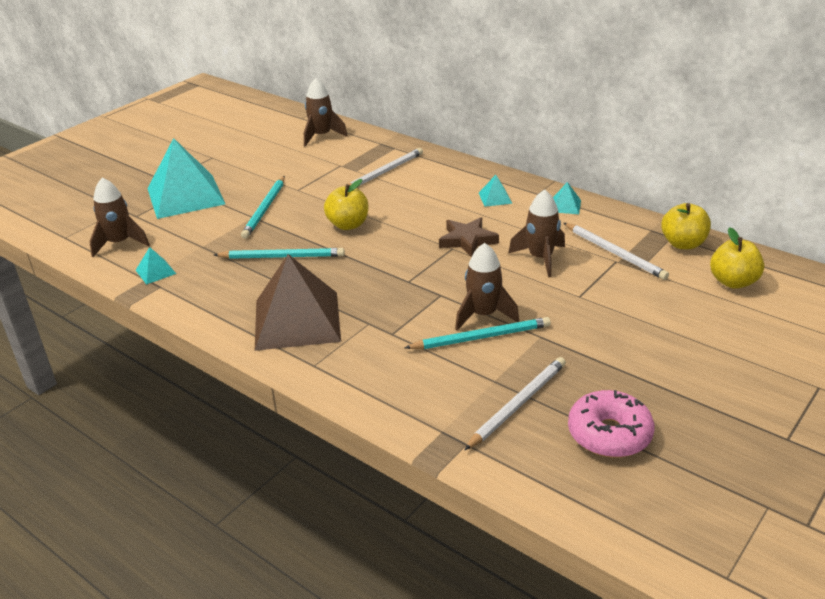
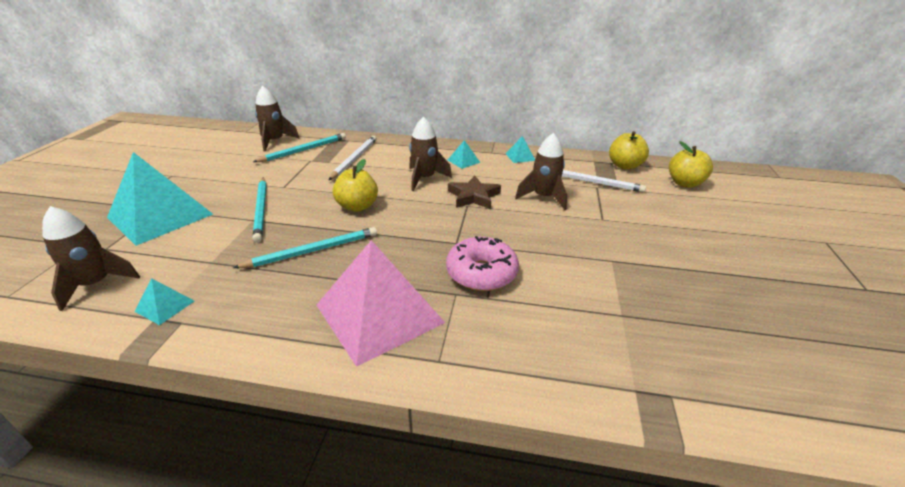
camera: 30 degrees left, 0 degrees up
(297, 320) = (379, 313): brown pyramid -> pink pyramid
(481, 337) = (568, 276): turquoise pencil -> turquoise pencil (304, 150)
(483, 315) = (549, 255): brown rocket -> brown rocket (424, 178)
(518, 404) = (666, 332): white pencil -> none
(609, 434) = (763, 334): pink donut -> pink donut (481, 273)

